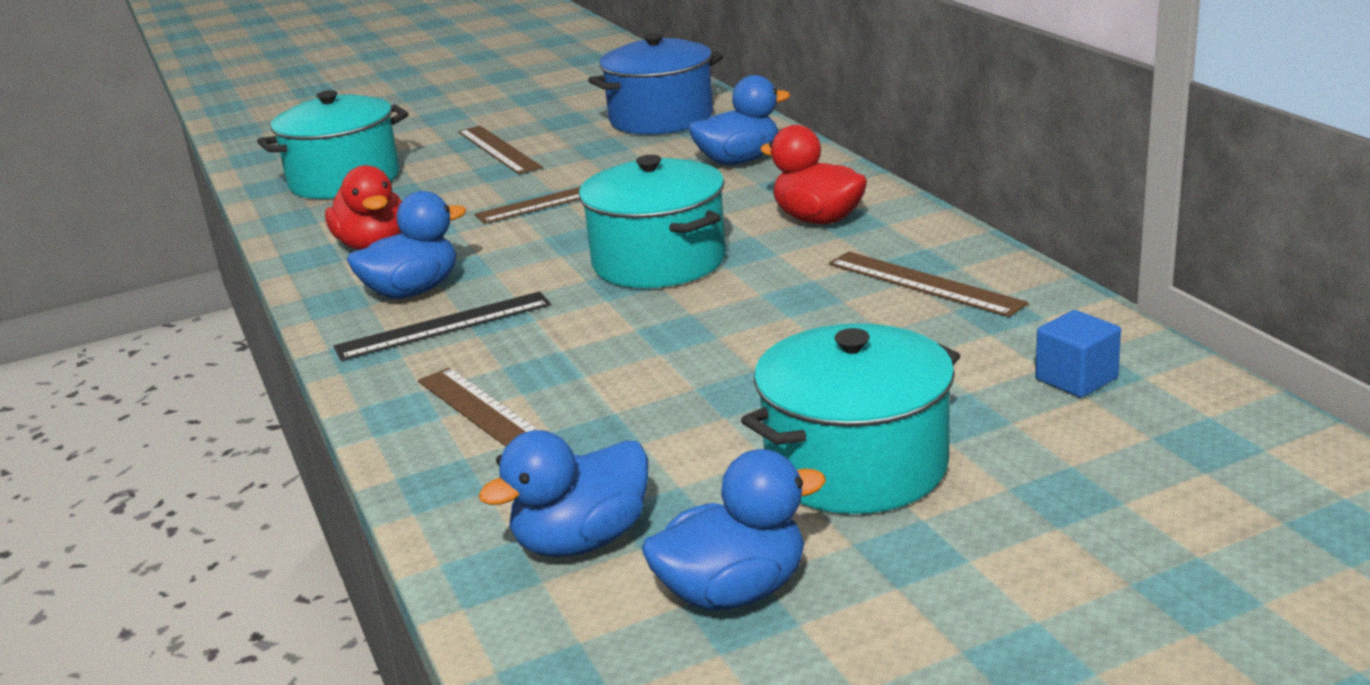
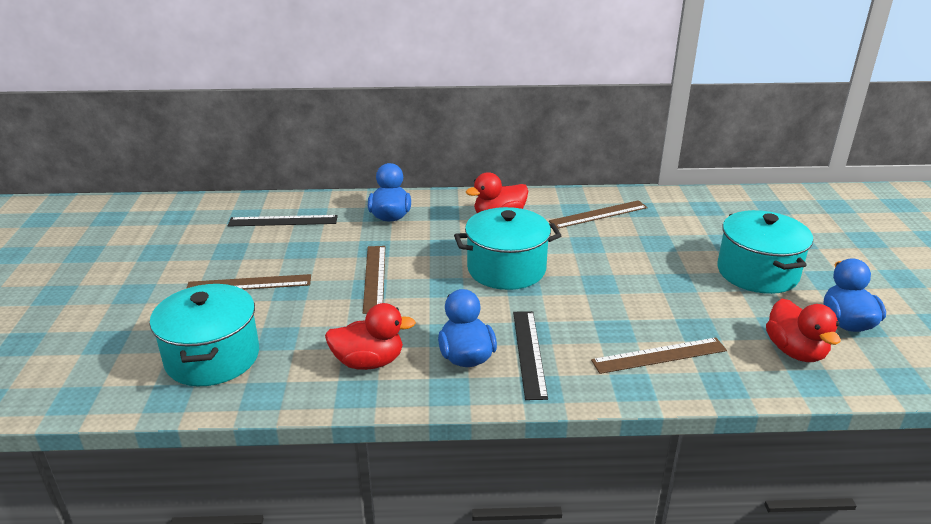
camera: 70 degrees left, 5 degrees up
(581, 541) = (795, 351): blue duck -> red duck
(661, 119) = (283, 221): blue pot -> black ruler
(1076, 379) = (710, 212): blue cube -> none

